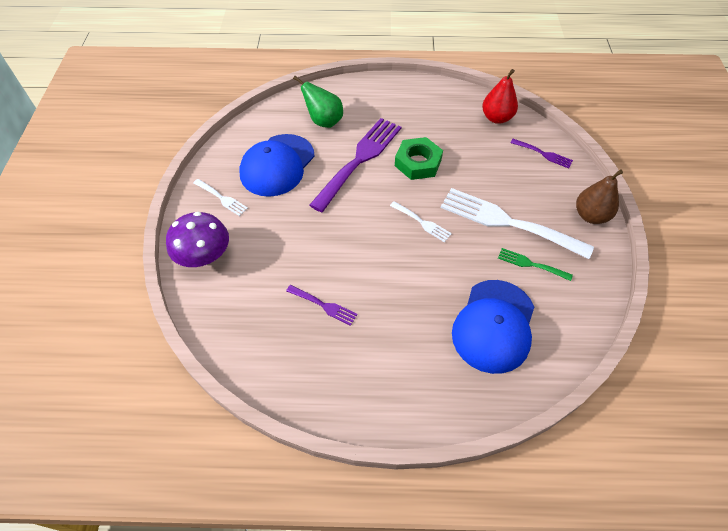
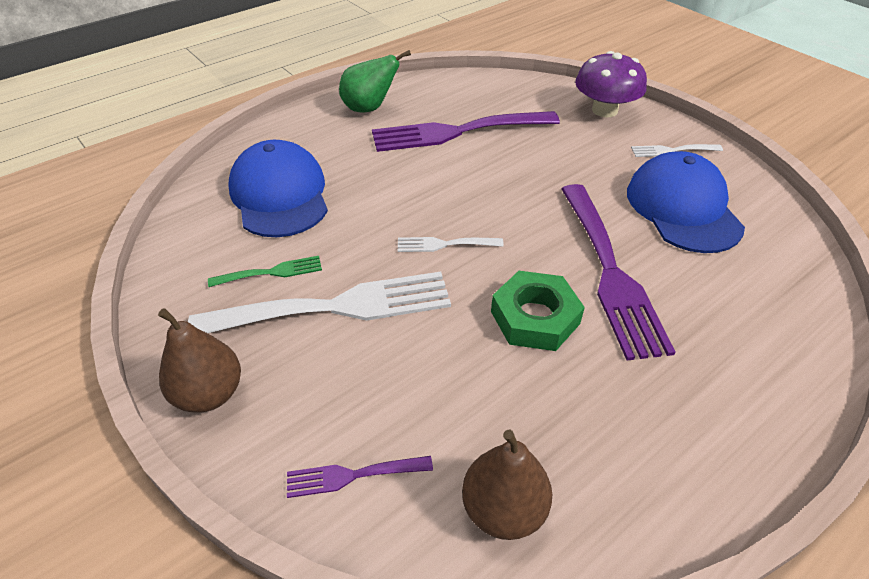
camera: 140 degrees right, 10 degrees down
(324, 121) = (734, 296): green pear -> green pear (369, 108)
(324, 305) = (457, 132): purple fork -> purple fork, size x2.18
(496, 118) = (503, 509): red pear -> brown pear

